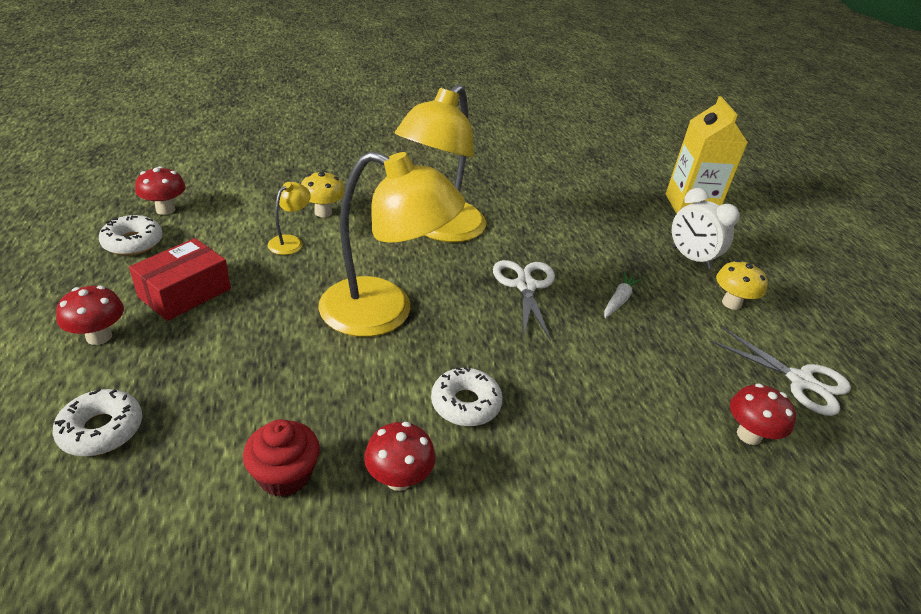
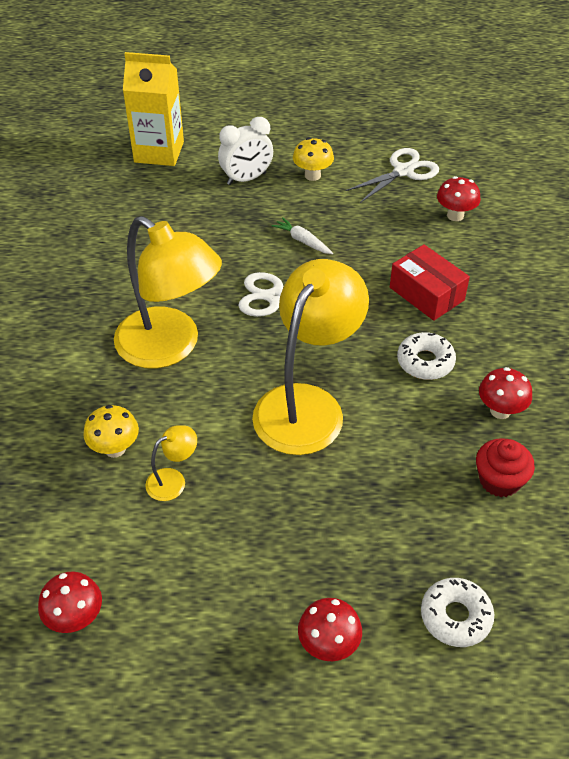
camera: 75 degrees left, 10 degrees up
(133, 242) = (150, 643): white donut -> none
(185, 293) = (260, 574): red box -> red box (426, 293)
(290, 241) = (173, 480): yellow lamp -> yellow lamp turned 105 degrees clockwise

